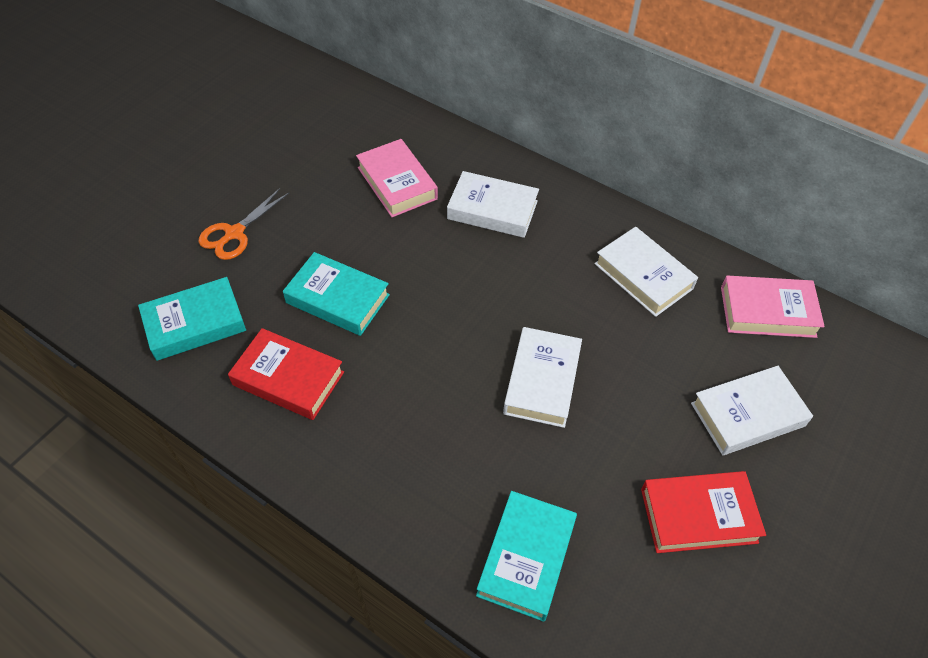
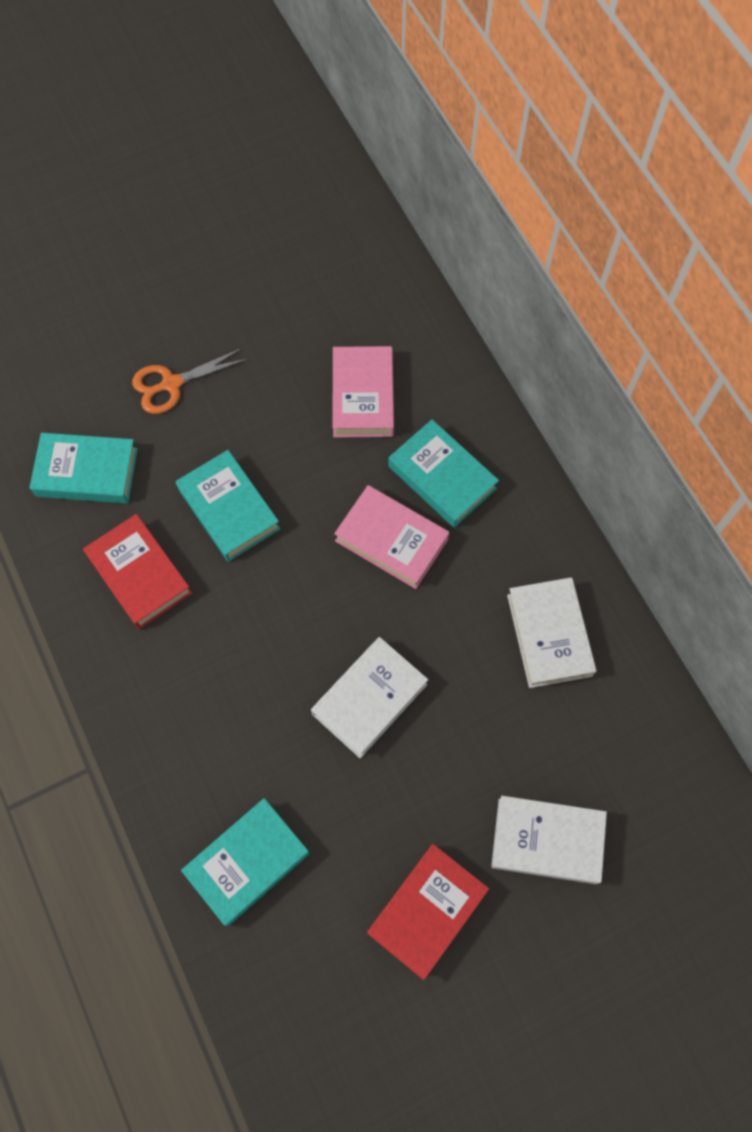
camera: 30 degrees right, 15 degrees up
(492, 210) = (442, 477): white book -> turquoise book
(698, 515) = (427, 911): red book -> red book turned 75 degrees counterclockwise
(767, 311) = (653, 742): pink book -> pink book (391, 540)

